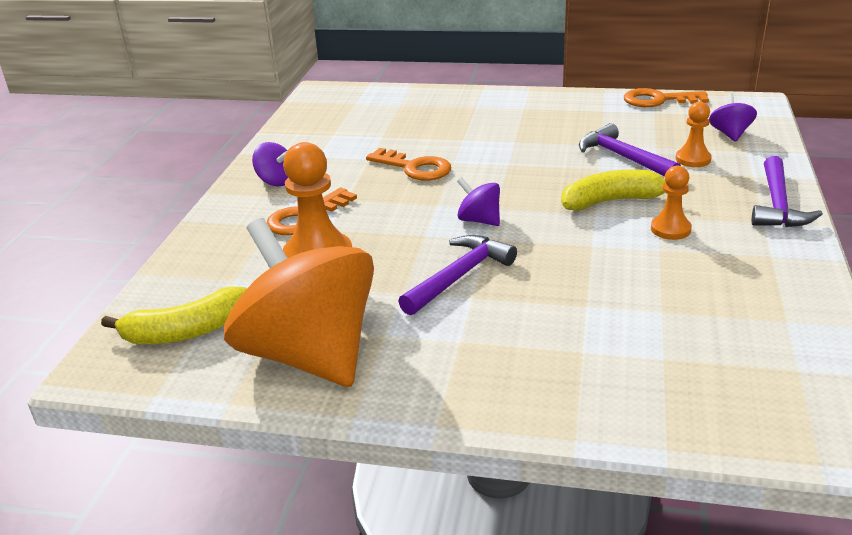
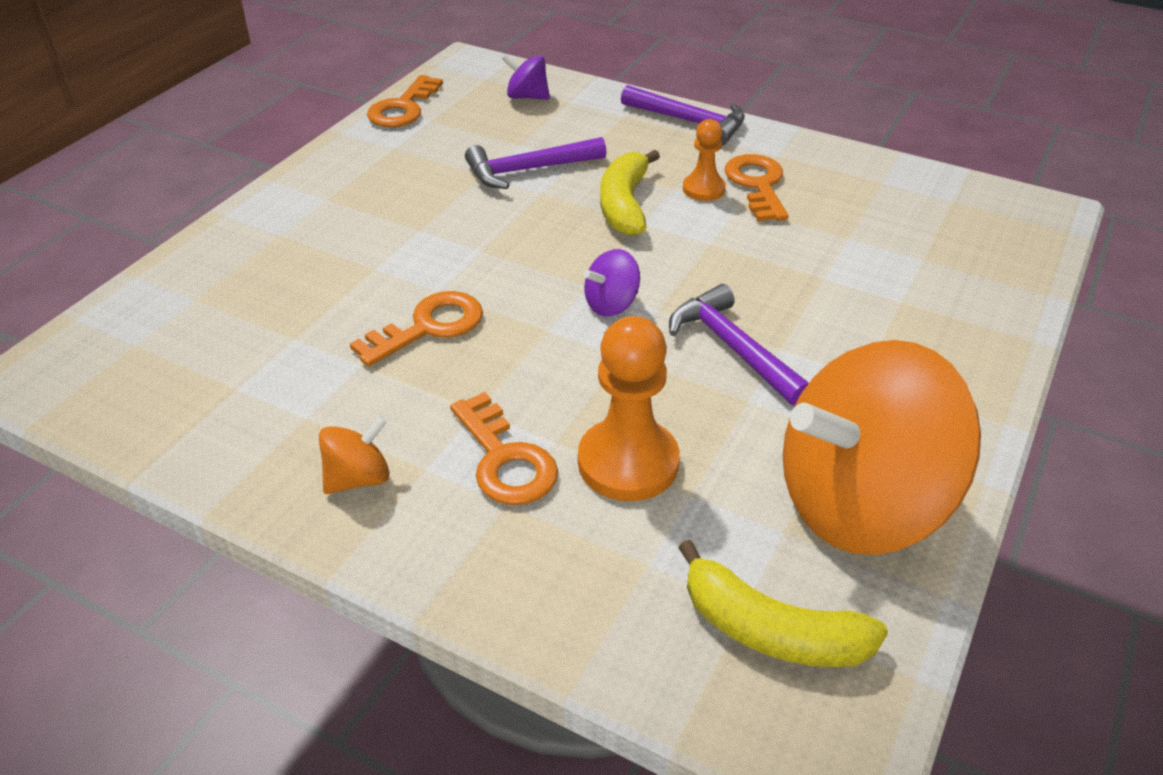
camera: 75 degrees left, 10 degrees up
(187, 331) = (771, 630): yellow banana -> yellow banana turned 120 degrees clockwise
(276, 181) = (358, 478): purple spinning top -> orange spinning top
(693, 159) = (566, 133): orange pawn -> none
(705, 253) = (757, 185): none -> orange key

